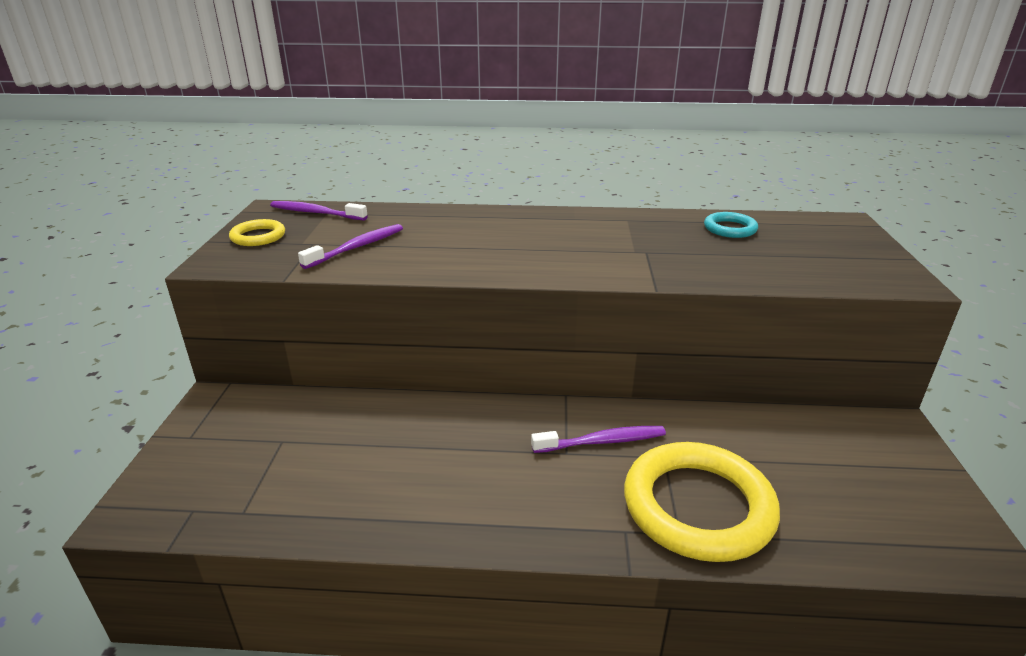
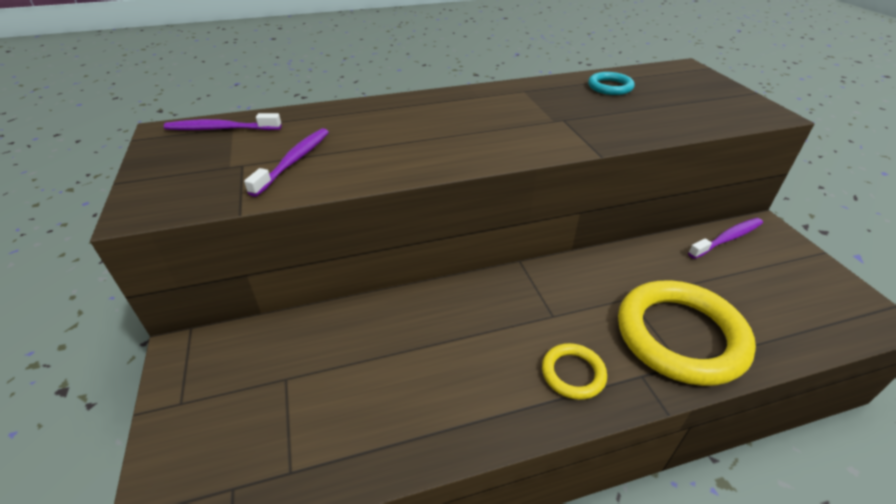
camera: 20 degrees left, 10 degrees up
(258, 236) = (173, 167): yellow ring -> yellow ring (573, 373)
(601, 442) = (574, 297): purple toothbrush -> purple toothbrush (727, 239)

